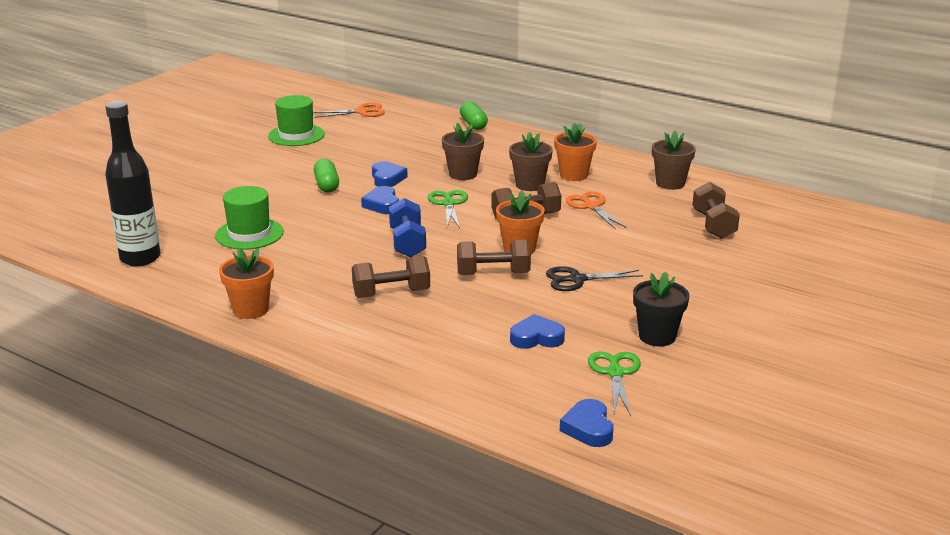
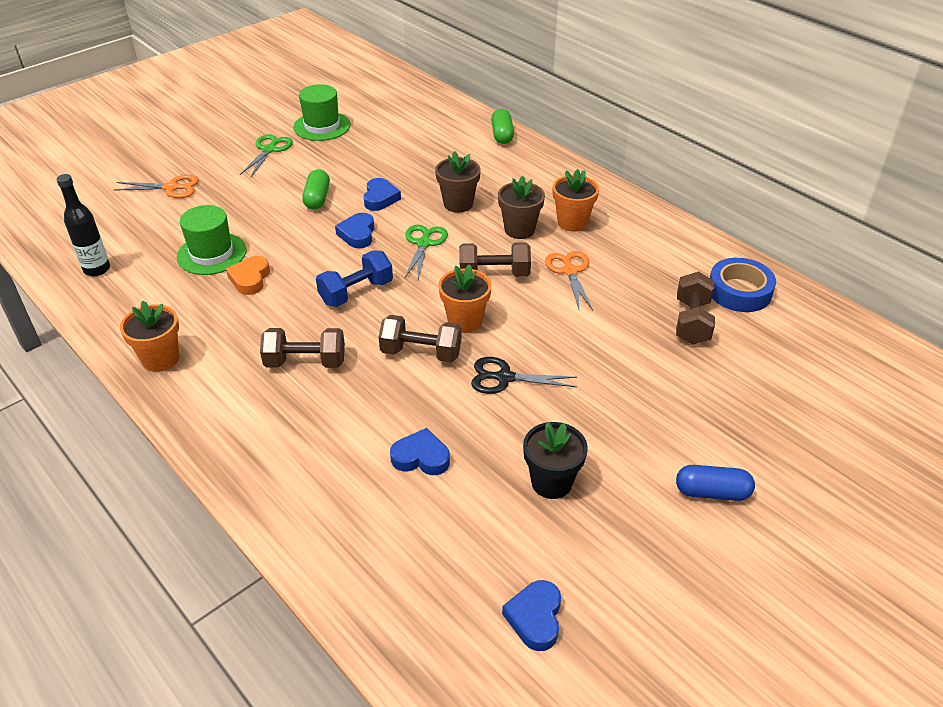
camera: 15 degrees right, 15 degrees up
(140, 258) = (97, 269): black bottle -> black bottle, size x0.66
(299, 246) = (250, 279): none -> orange heart
(362, 112) = (400, 103): orange scissors -> orange scissors (171, 188)
(407, 243) = (356, 292): blue dumbbell -> blue dumbbell turned 45 degrees clockwise
(588, 428) = (411, 610): blue heart -> blue heart (535, 618)
(615, 373) = (480, 529): green scissors -> green scissors (269, 149)
(670, 183) = (671, 251): brown flower pot -> none
(741, 201) = (739, 291): none -> blue tape
(789, 323) = (712, 492): none -> blue capsule

